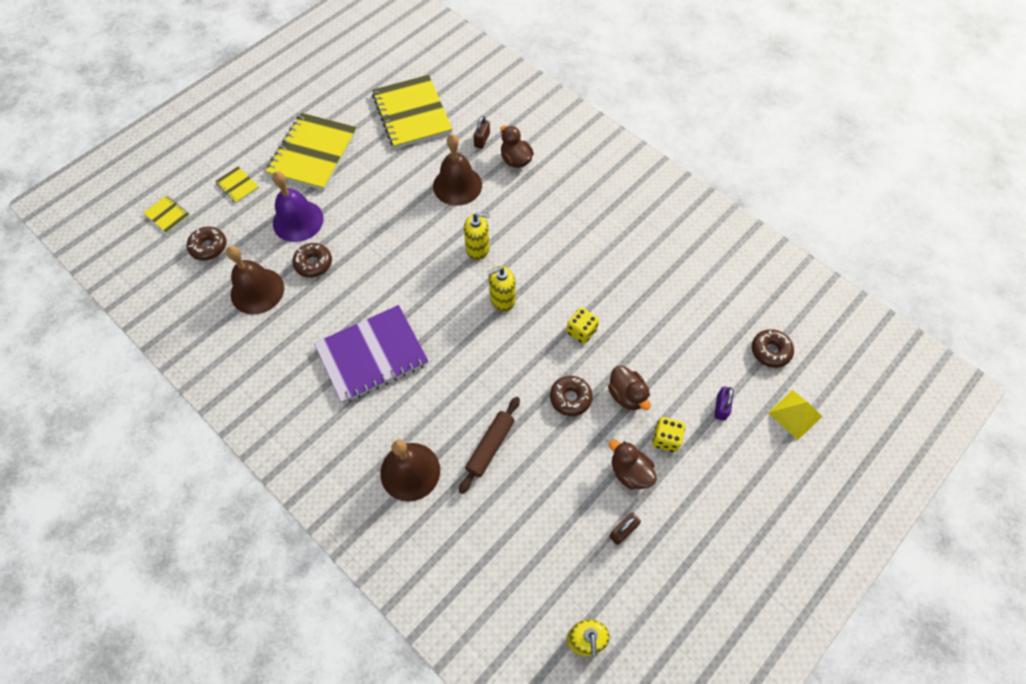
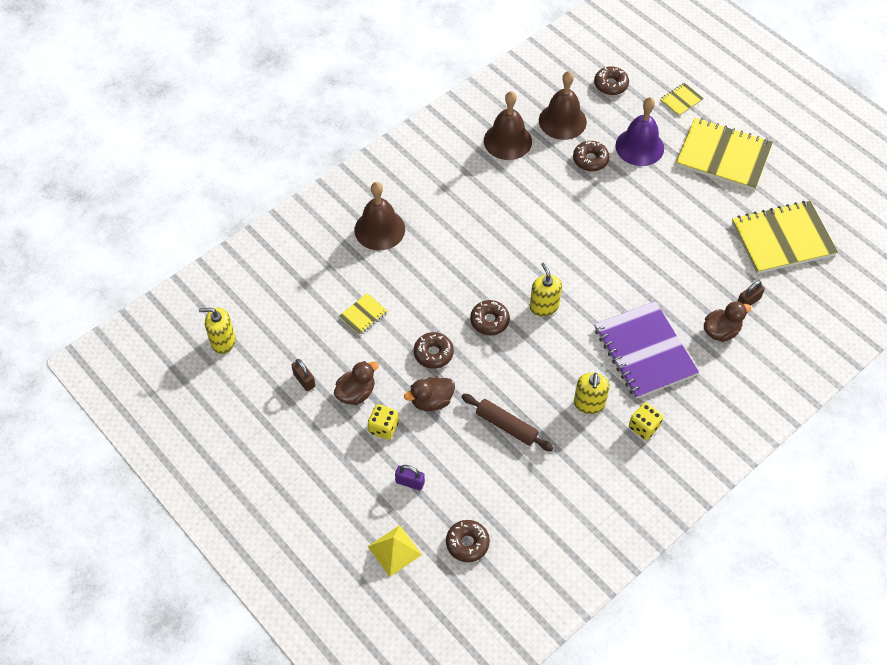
camera: 95 degrees right, 5 degrees down
(167, 215) = (646, 54): yellow notebook -> yellow notebook (363, 315)
(372, 355) = (491, 204): purple notebook -> purple notebook (644, 351)
(457, 185) = (684, 276): brown bell -> brown bell (507, 141)
(477, 248) = (604, 289): yellow soap dispenser -> yellow soap dispenser (589, 403)
(482, 140) = (748, 301): brown padlock -> brown padlock turned 60 degrees counterclockwise
(490, 446) = (394, 287): brown rolling pin -> brown rolling pin (506, 426)
(524, 347) = (489, 321): none -> brown donut
(581, 331) = (503, 370): yellow dice -> yellow dice (644, 427)

